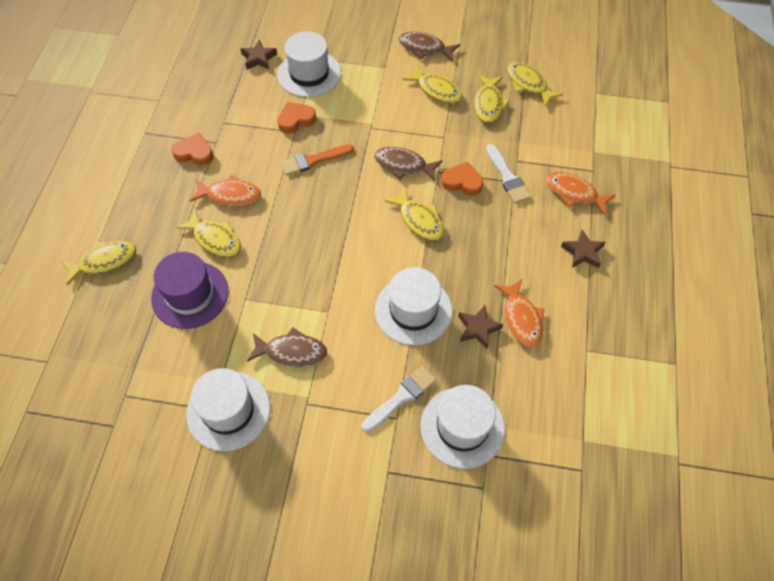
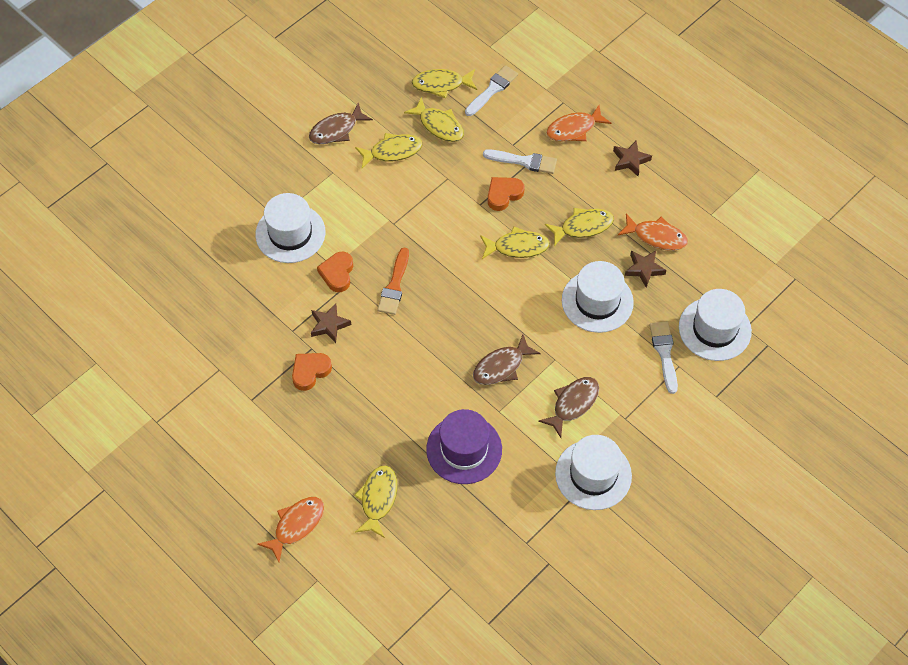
camera: 55 degrees left, 0 degrees up
(215, 239) = (421, 403): yellow fish -> yellow fish (583, 227)
(230, 195) = (382, 367): orange fish -> orange fish (296, 525)
(259, 58) = (235, 262): brown star -> brown star (329, 325)
(403, 165) = (453, 224): brown fish -> brown fish (501, 366)
(556, 118) = (492, 89): none -> white brush

